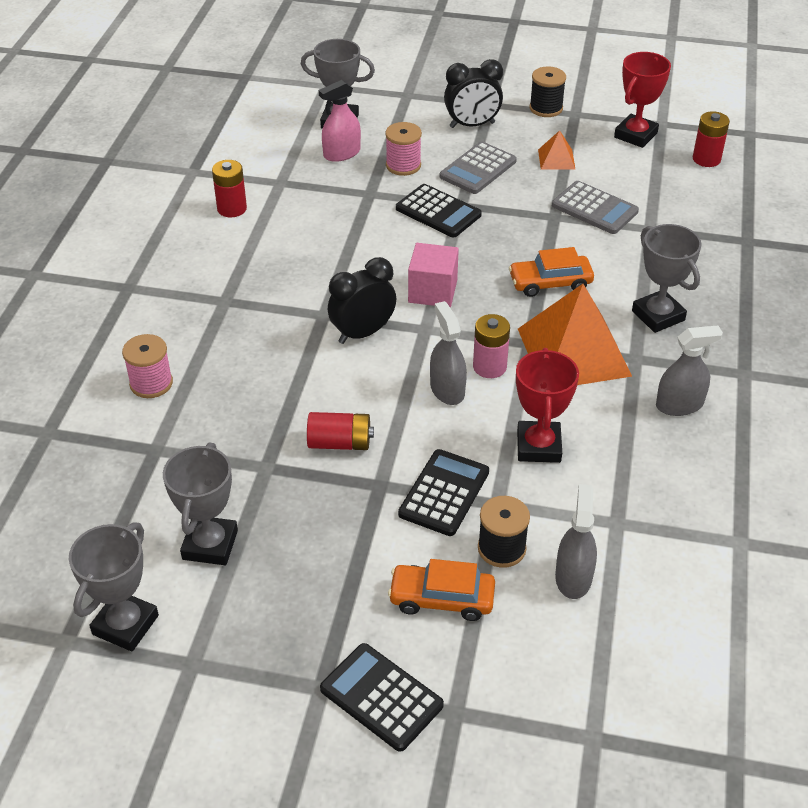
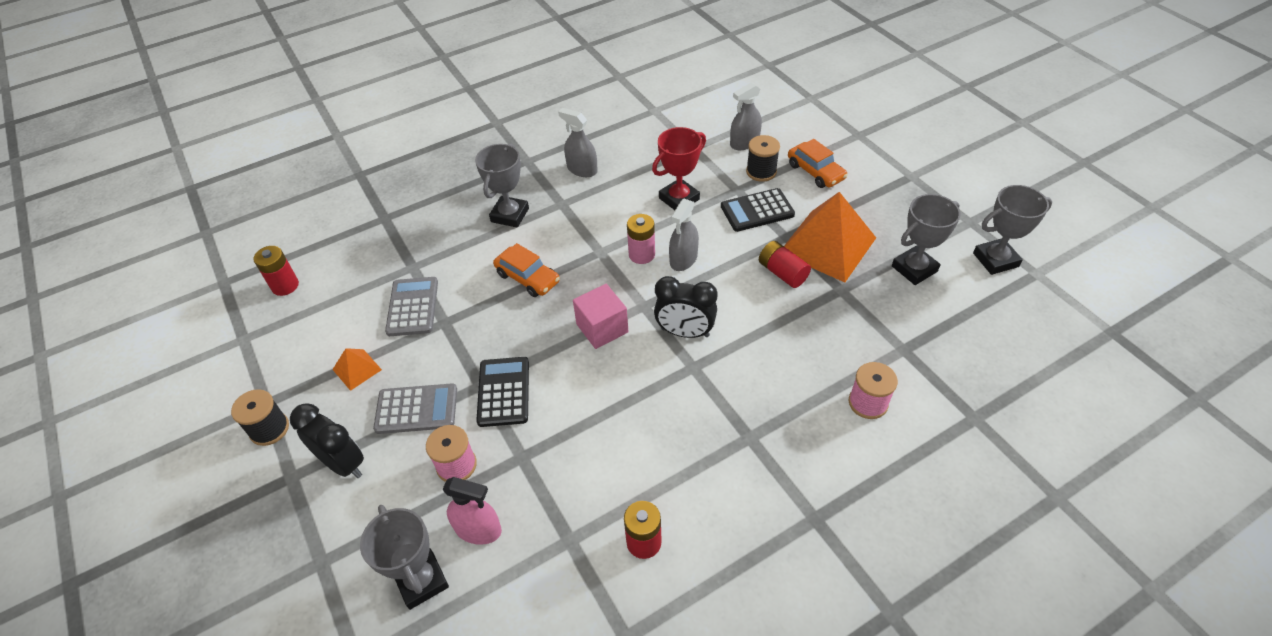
camera: 130 degrees left, 5 degrees up
(381, 697) = (886, 157): black calculator -> none
(574, 352) = (585, 229): orange pyramid -> orange pyramid (827, 245)
(635, 135) = (276, 343): red trophy -> none

